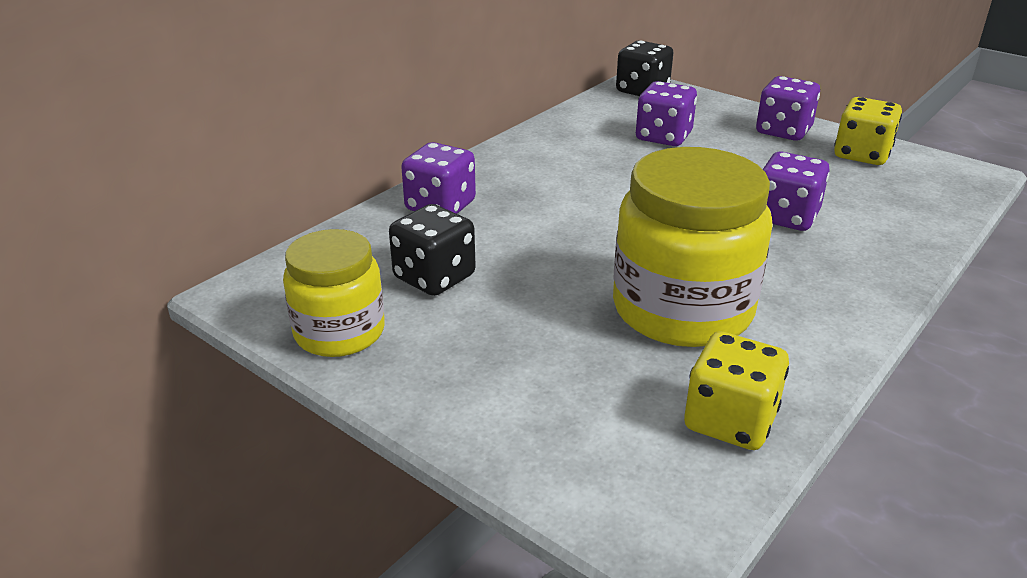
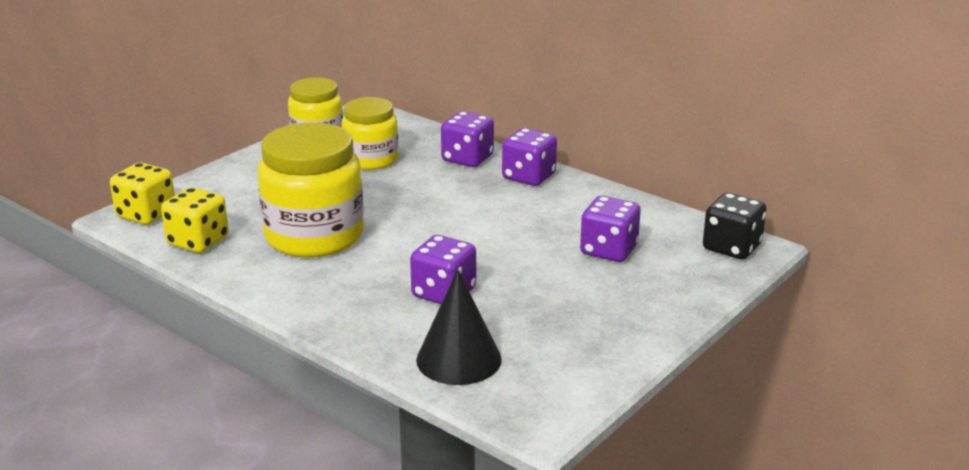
camera: 90 degrees right, 5 degrees down
(434, 277) = (371, 160): black dice -> yellow jar
(783, 131) = (636, 318): purple dice -> purple dice (529, 177)
(861, 155) = (581, 357): yellow dice -> yellow dice (146, 214)
(905, 208) = (458, 359): none -> black cone

